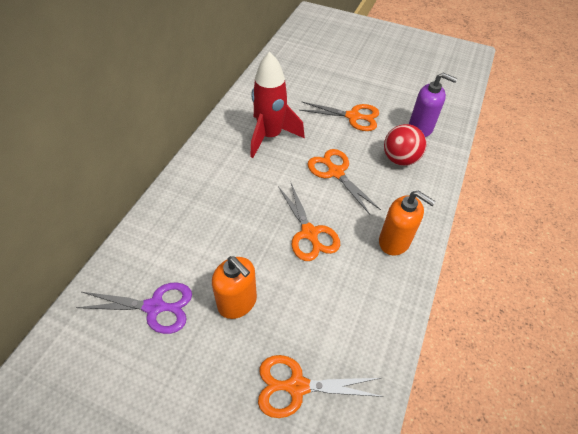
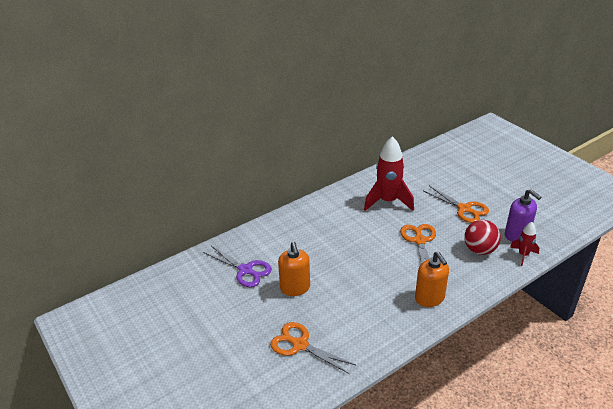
camera: 35 degrees right, 15 degrees down
(309, 233) = (370, 269): orange scissors -> none
(441, 149) = (523, 255): none -> red rocket

